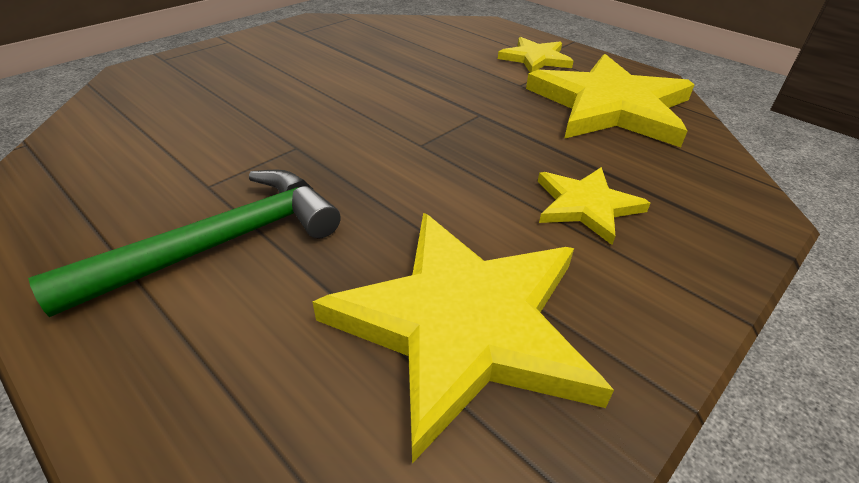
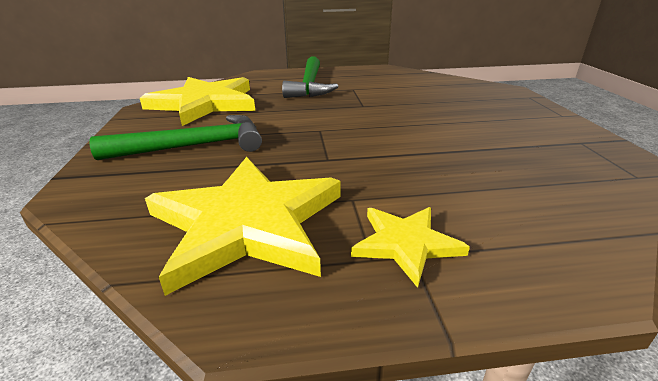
camera: 130 degrees right, 10 degrees down
(586, 206) = (194, 146): yellow star -> green hammer

